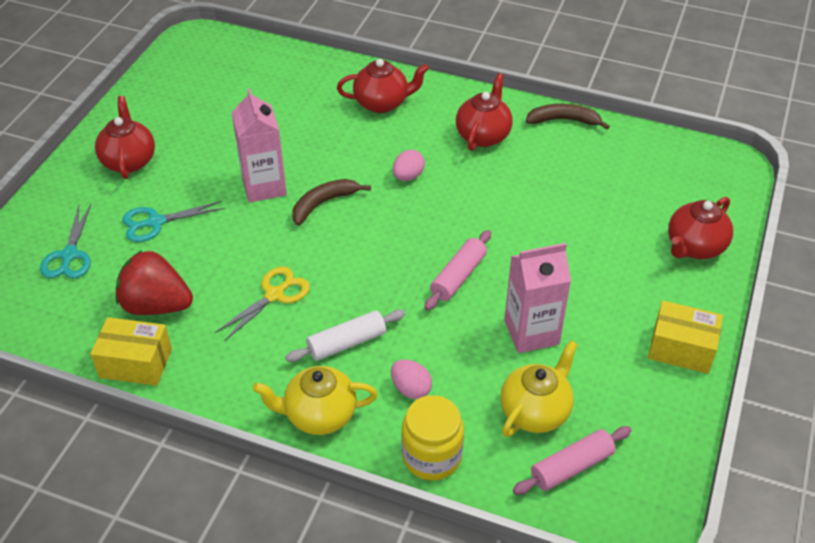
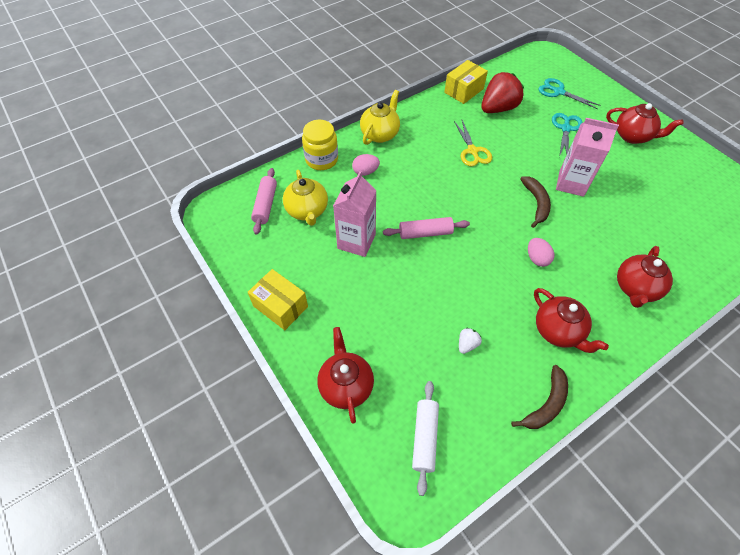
camera: 125 degrees right, 10 degrees up
(346, 343) = (415, 163): white rolling pin -> white rolling pin (424, 438)
(458, 277) = (425, 233): pink rolling pin -> pink rolling pin turned 75 degrees counterclockwise
(561, 186) = (467, 344): none -> white strawberry
(681, 349) = (280, 306): yellow box -> yellow box turned 75 degrees clockwise

